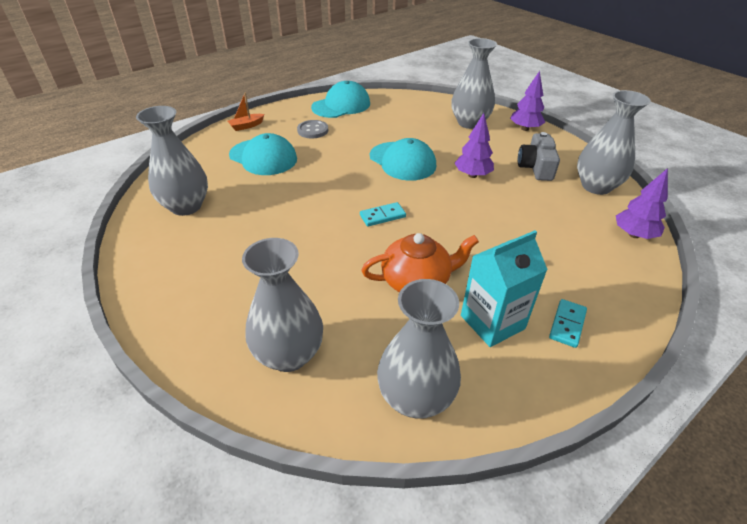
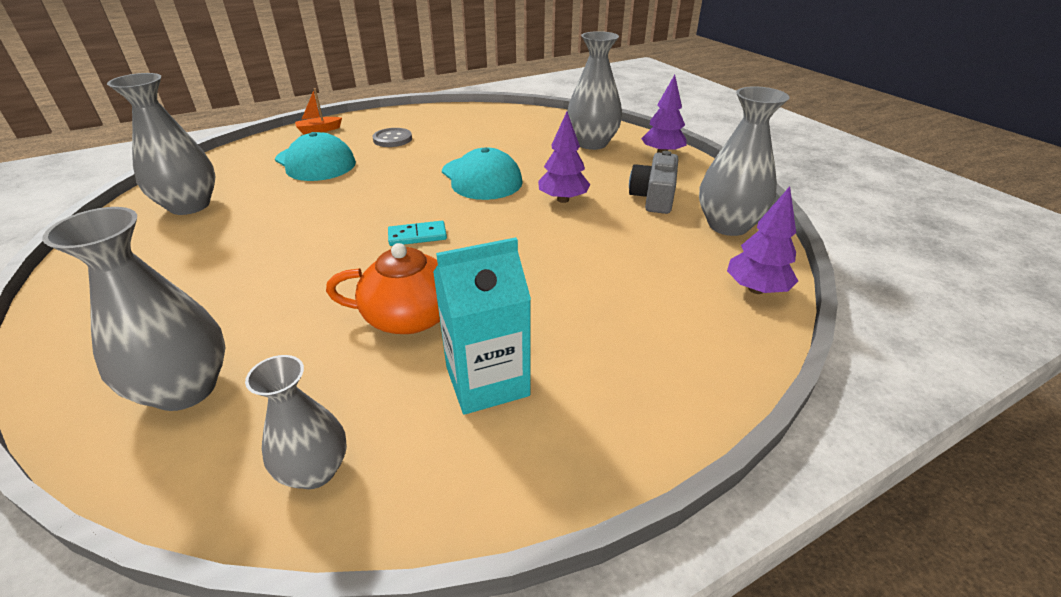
camera: 10 degrees right, 5 degrees down
(341, 105) = (443, 116): turquoise cap -> none
(415, 397) = (315, 470): grey vase -> grey vase, size x0.64
(567, 324) = (596, 397): turquoise domino -> none

